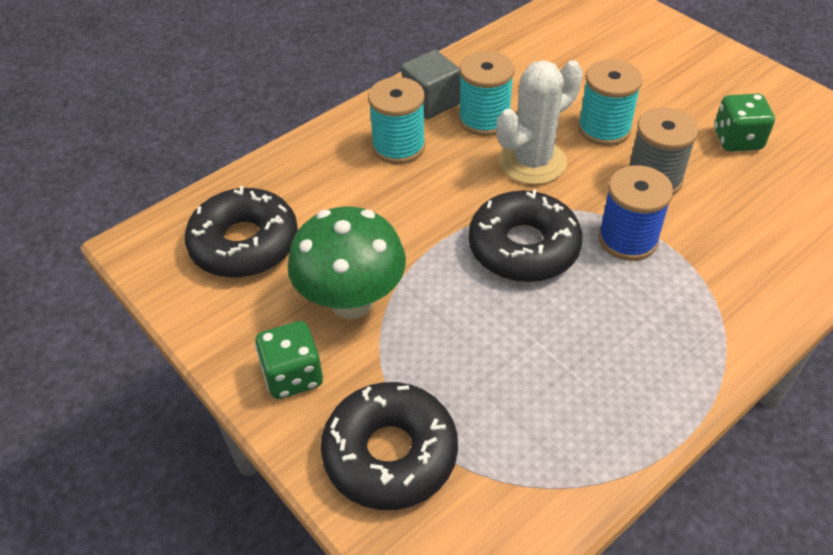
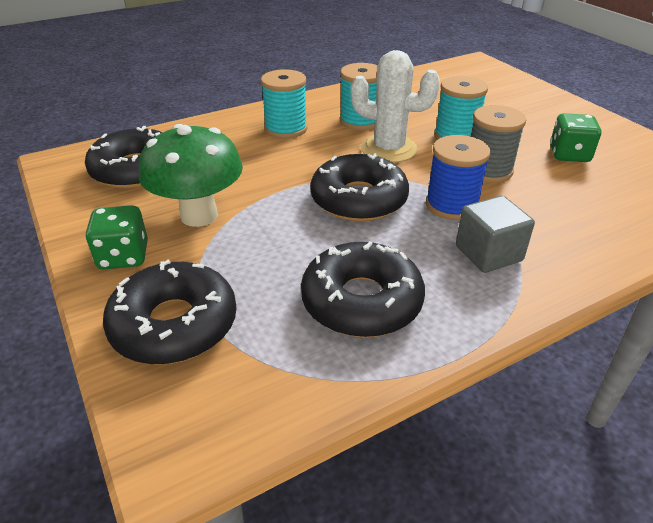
camera: 10 degrees right, 10 degrees down
(431, 102) = (323, 107): grey cube -> grey cube (488, 253)
(532, 162) = (388, 149): white cactus -> white cactus turned 45 degrees clockwise
(572, 388) = (361, 301): none -> black donut

